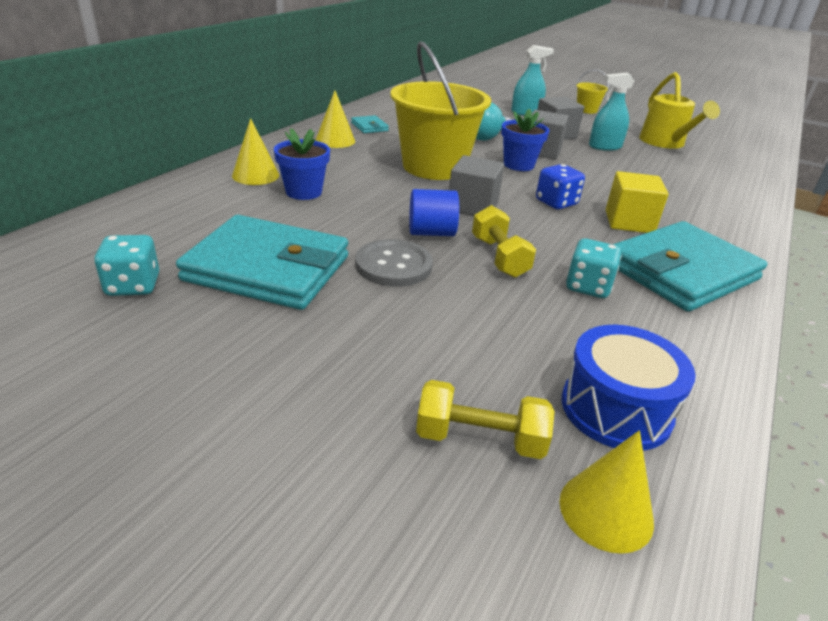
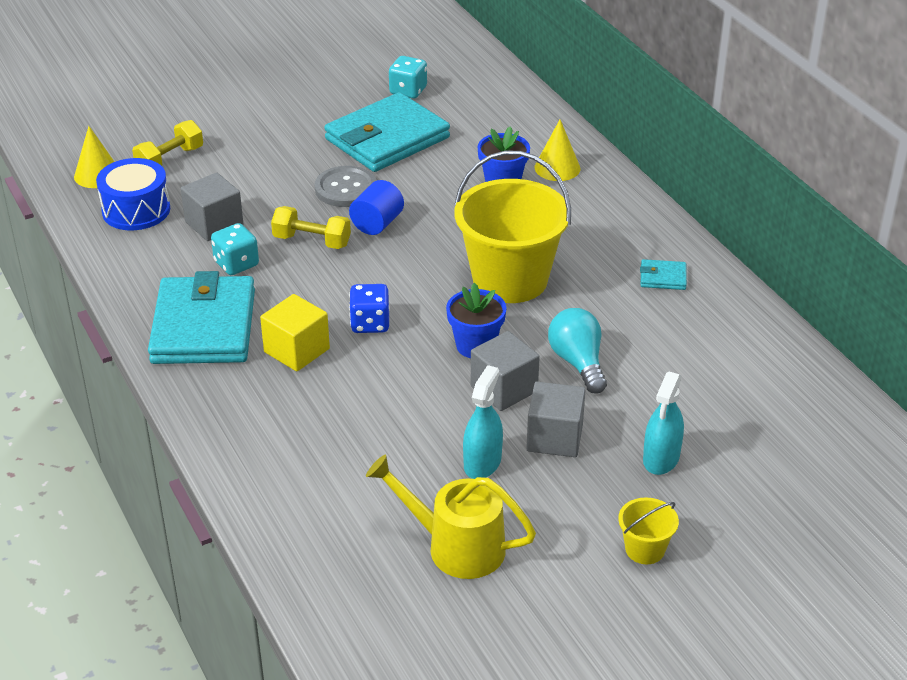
camera: 125 degrees right, 5 degrees up
(335, 140) = (627, 238): yellow cone -> none
(472, 206) = (404, 266): grey cube -> grey cube (214, 224)

